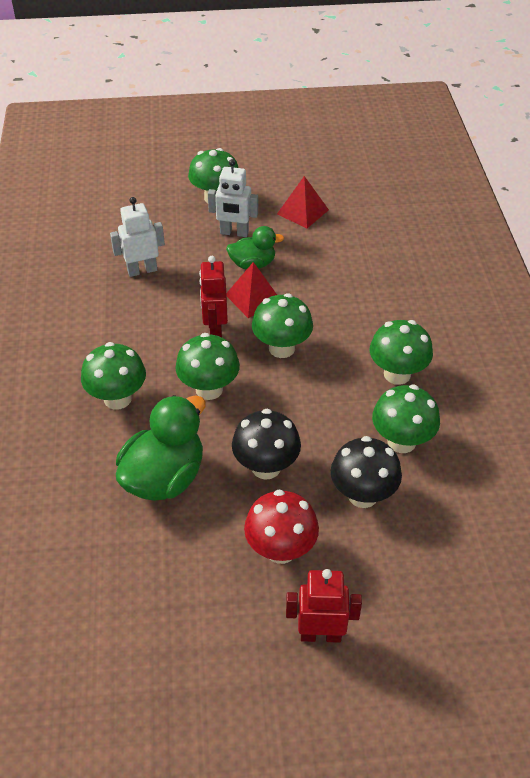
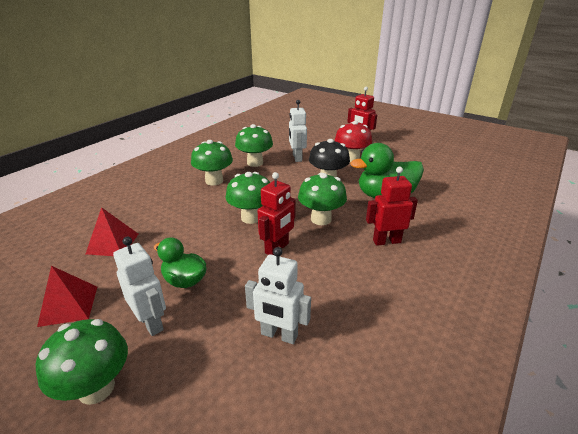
camera: 140 degrees left, 15 degrees down
(117, 399) = (386, 241): green mushroom -> red robot
(253, 298) = (223, 254): red pyramid -> red pyramid (112, 243)
(362, 495) = (297, 158): black mushroom -> white robot

